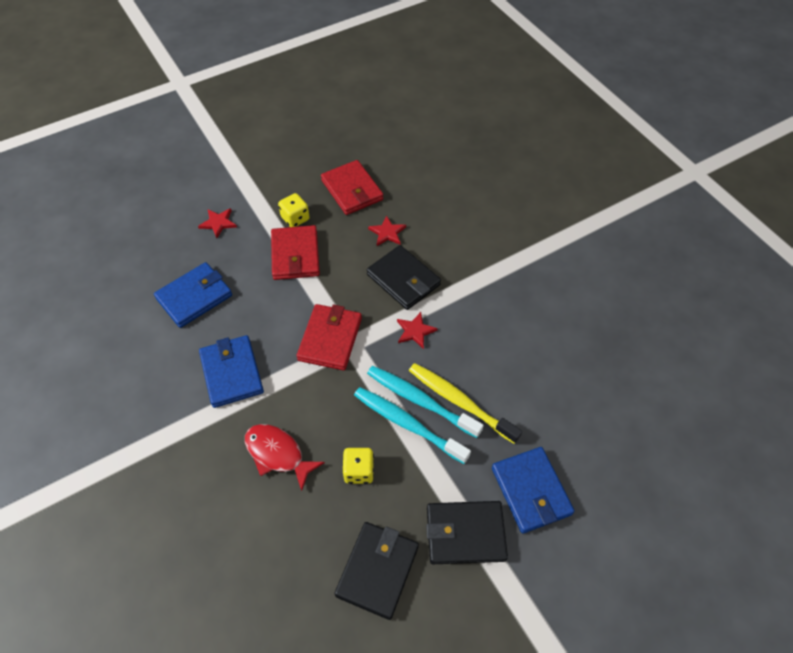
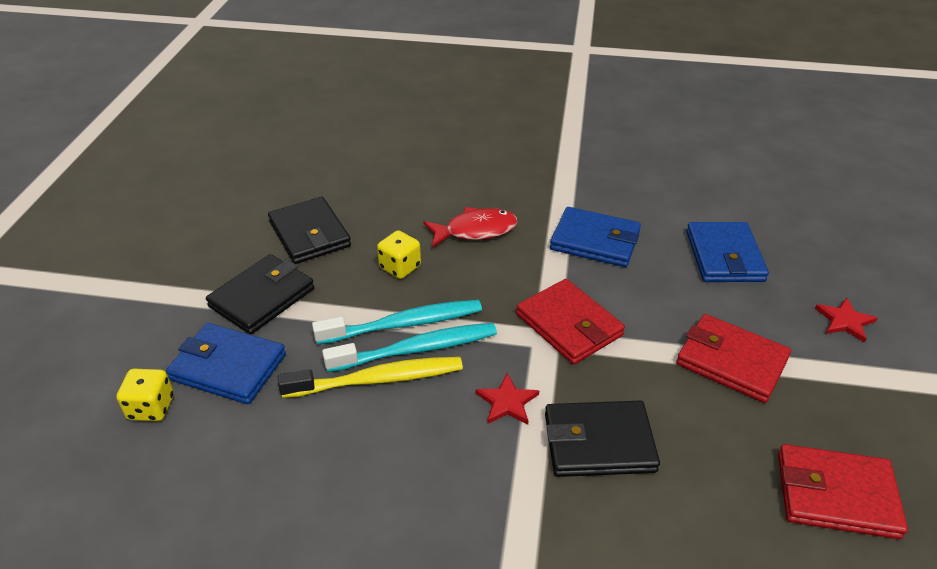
camera: 130 degrees right, 15 degrees down
(295, 218) = (807, 395): yellow dice -> yellow dice (151, 408)
(387, 232) = (705, 481): red star -> none

